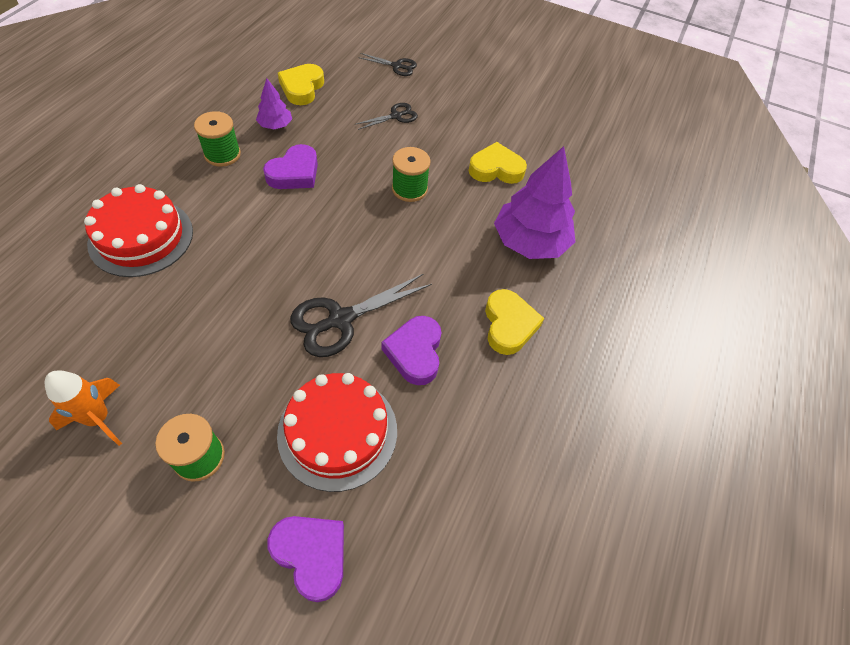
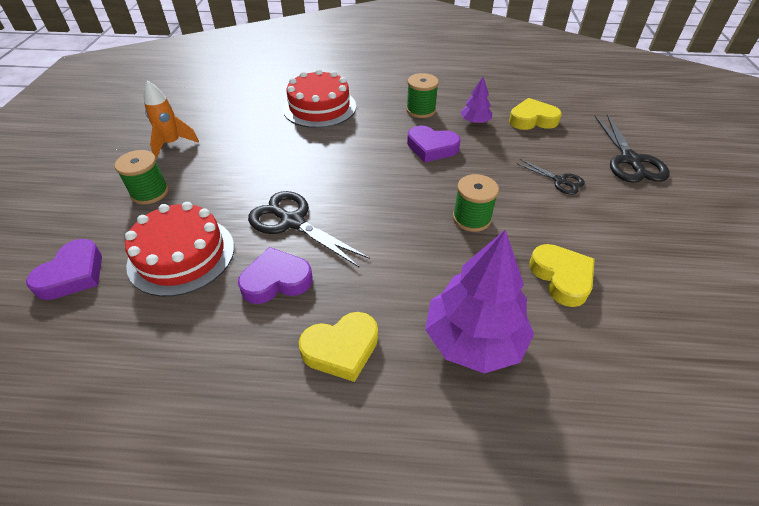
camera: 75 degrees right, 10 degrees down
(397, 66) = (630, 160): black scissors -> black scissors, size x1.78

